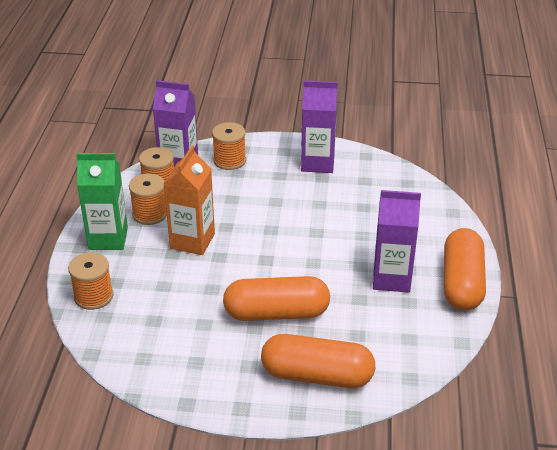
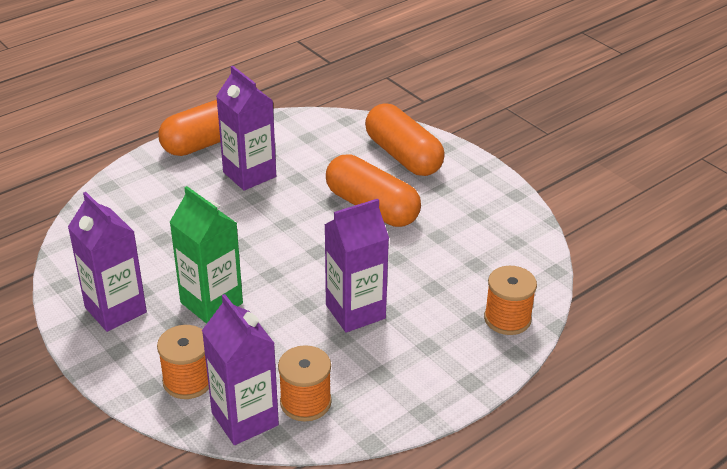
camera: 135 degrees left, 0 degrees up
(108, 238) = (432, 372): green carton -> green carton (211, 303)
(150, 214) = (358, 372): orange spool -> none
(192, 241) = (355, 312): orange carton -> purple carton

